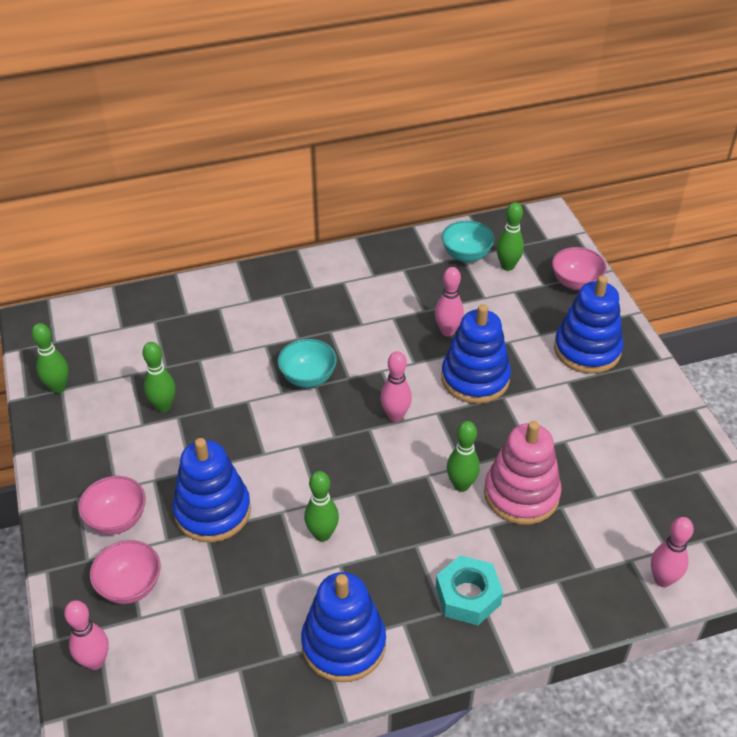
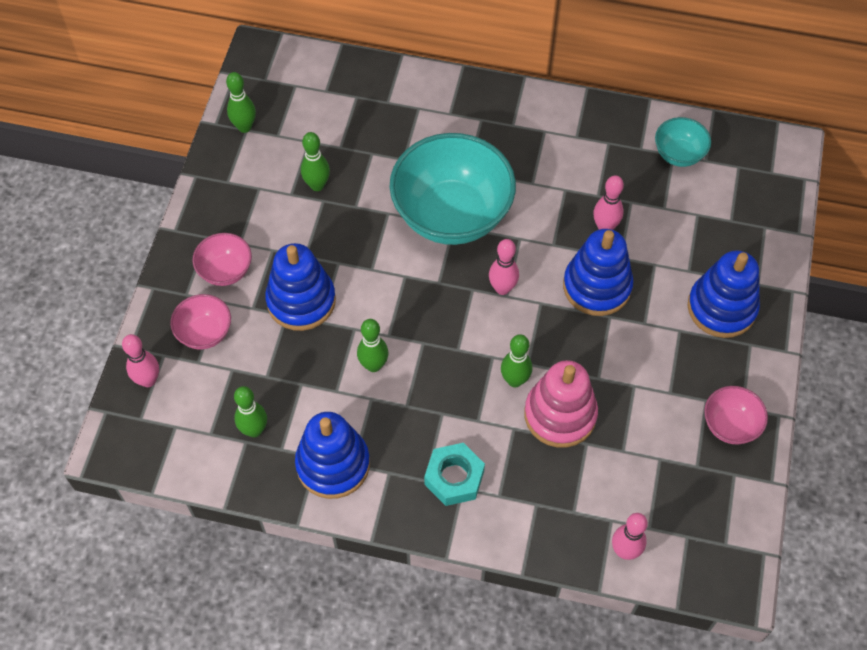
camera: 30 degrees right, 15 degrees up
(308, 377) = (452, 215): turquoise bowl -> turquoise bowl, size x2.15
(507, 266) = (710, 184): green bowling pin -> green bowling pin (254, 430)
(575, 282) = (764, 233): pink bowl -> pink bowl (730, 425)

